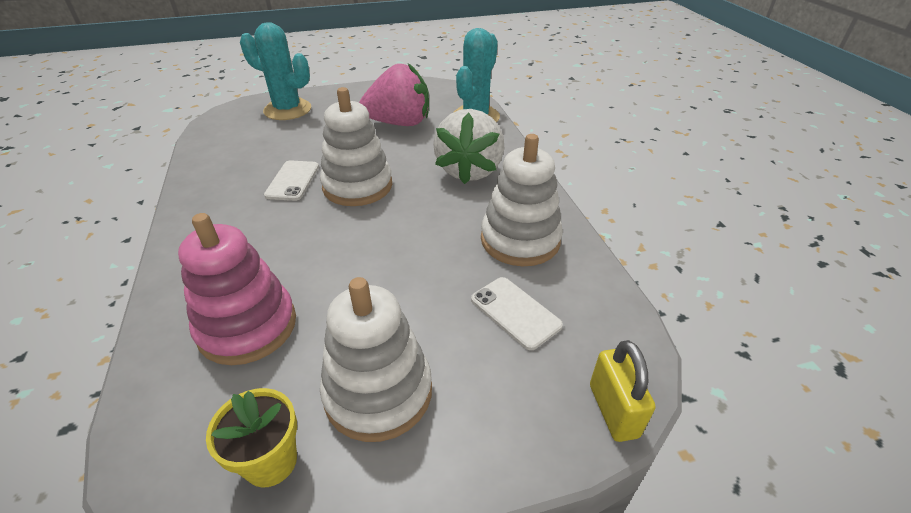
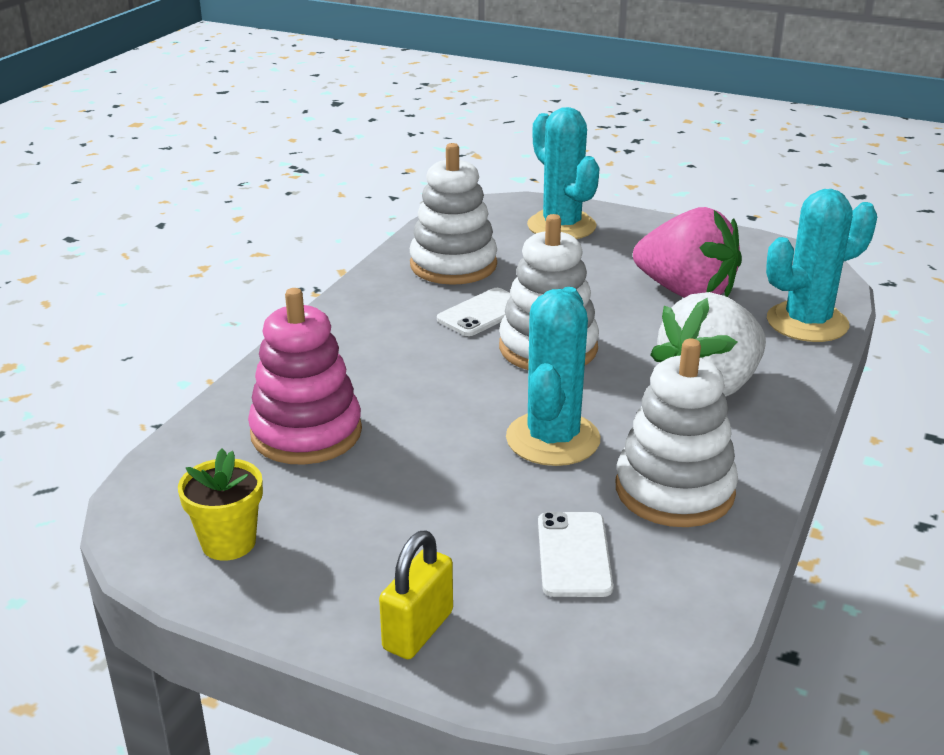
camera: 40 degrees right, 10 degrees down
(378, 392) = (360, 544): white stacking toy -> white stacking toy (453, 265)
(422, 243) = (553, 439): none -> turquoise cactus
(613, 410) = (566, 690): yellow padlock -> yellow padlock (418, 630)

